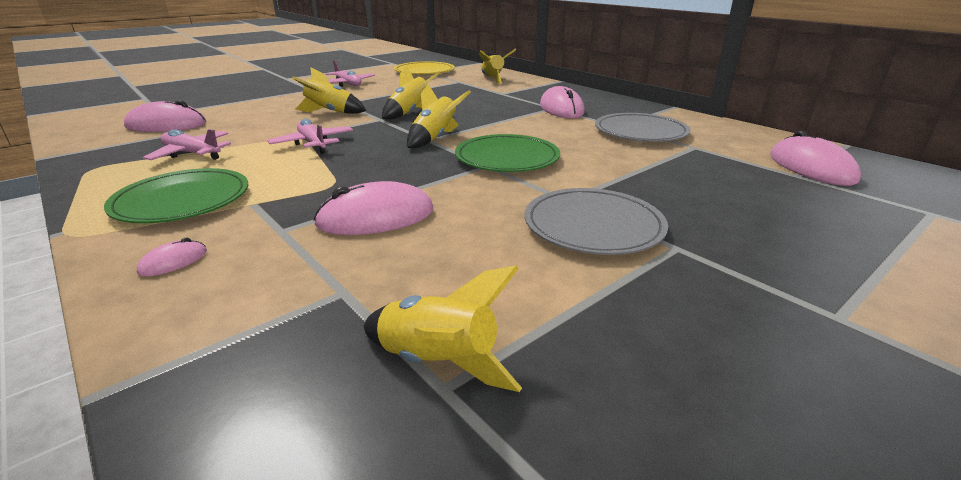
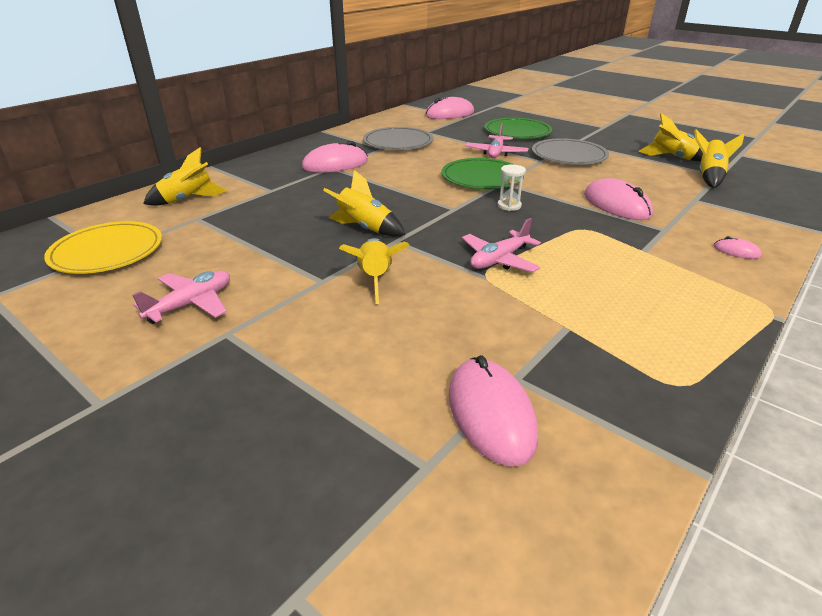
camera: 100 degrees left, 5 degrees up
(182, 200) = (673, 283): green plate -> green plate (517, 132)
(192, 154) = (579, 327): pink plane -> pink plane (496, 153)
(417, 160) = (509, 206): none -> white hourglass
(435, 138) = (449, 206): yellow rocket -> yellow rocket (672, 157)

